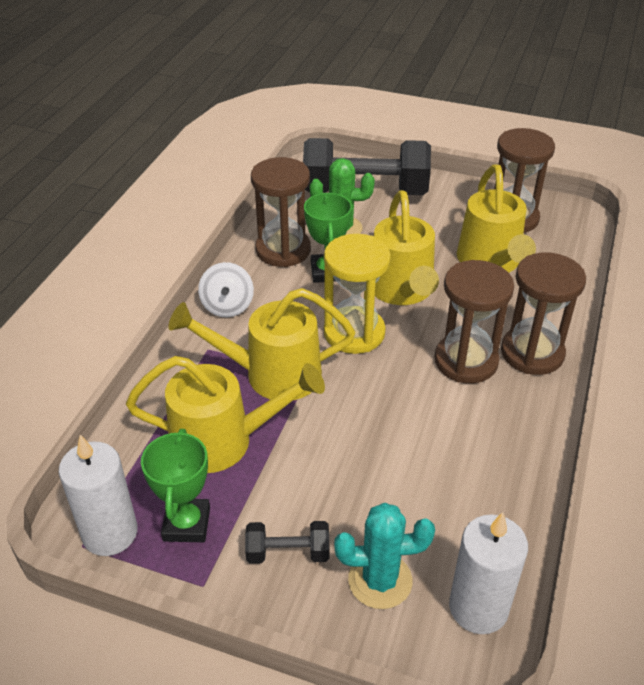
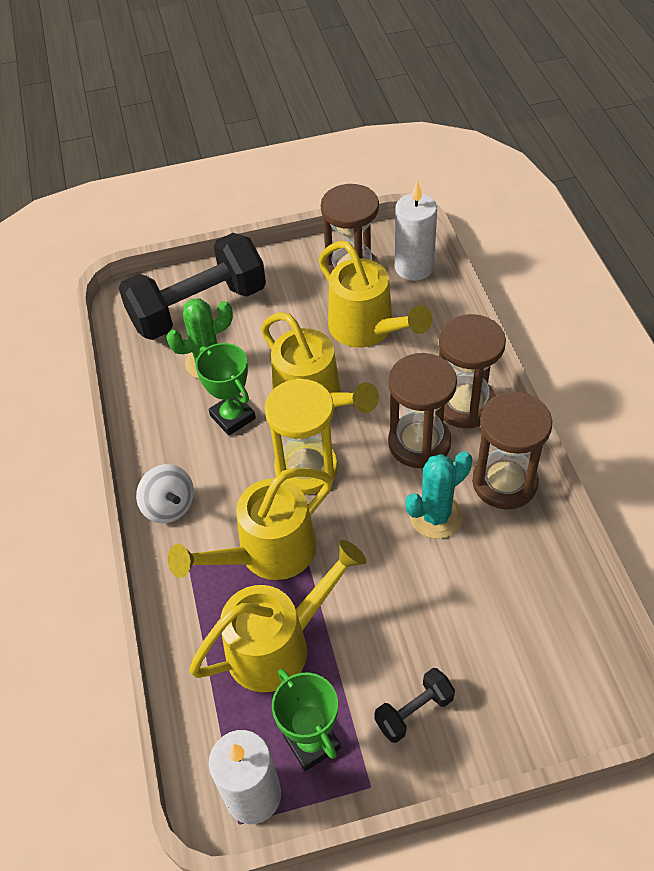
camera: 30 degrees left, 10 degrees up
(283, 250) = (172, 415): brown hourglass -> brown hourglass (504, 482)
(380, 580) = (501, 687): turquoise cactus -> turquoise cactus (435, 516)
(478, 607) = (585, 660): white candle -> white candle (414, 267)

